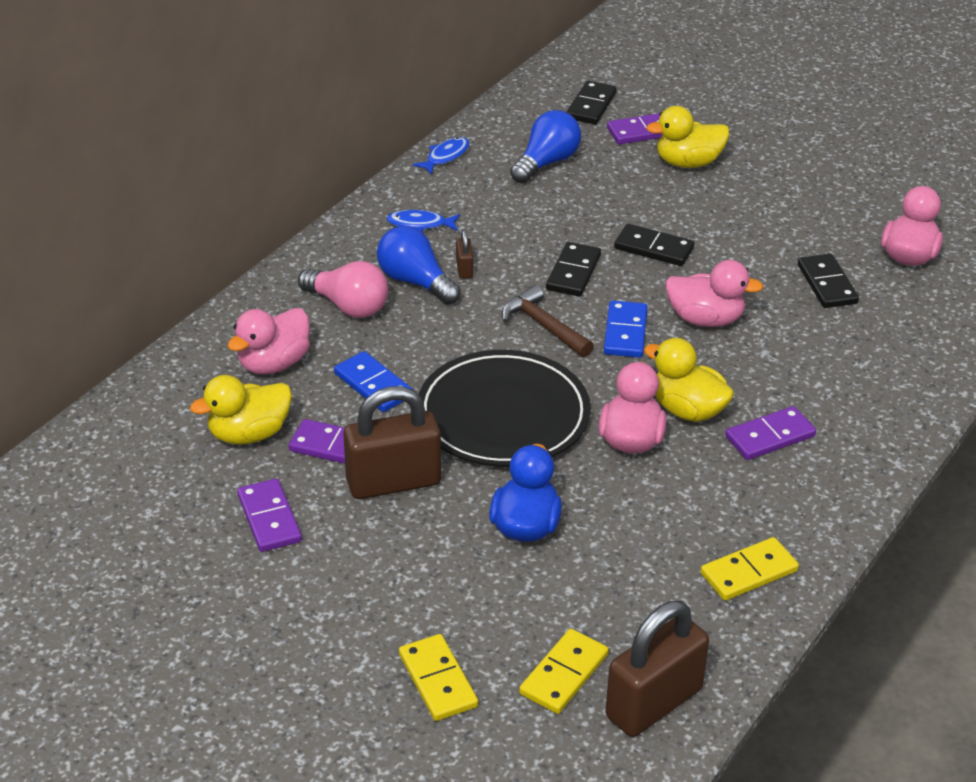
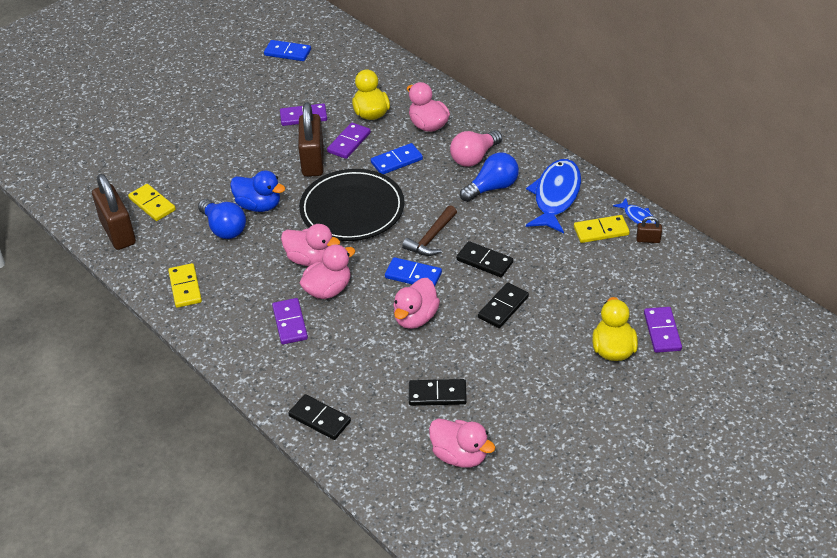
camera: 105 degrees right, 5 degrees up
(59, 583) = (287, 52): none -> blue domino
(420, 224) = (555, 196): blue fish -> blue fish, size x2.09
(438, 680) = (170, 162): yellow domino -> yellow domino (601, 231)
(464, 269) = (500, 210): brown padlock -> brown padlock (648, 240)
(543, 326) = (431, 238): brown hammer -> brown hammer turned 150 degrees clockwise
(546, 162) = (623, 269): blue light bulb -> blue light bulb (224, 228)
(591, 106) = (704, 307): black domino -> black domino (319, 419)
(687, 410) = (328, 290): yellow duck -> pink duck

